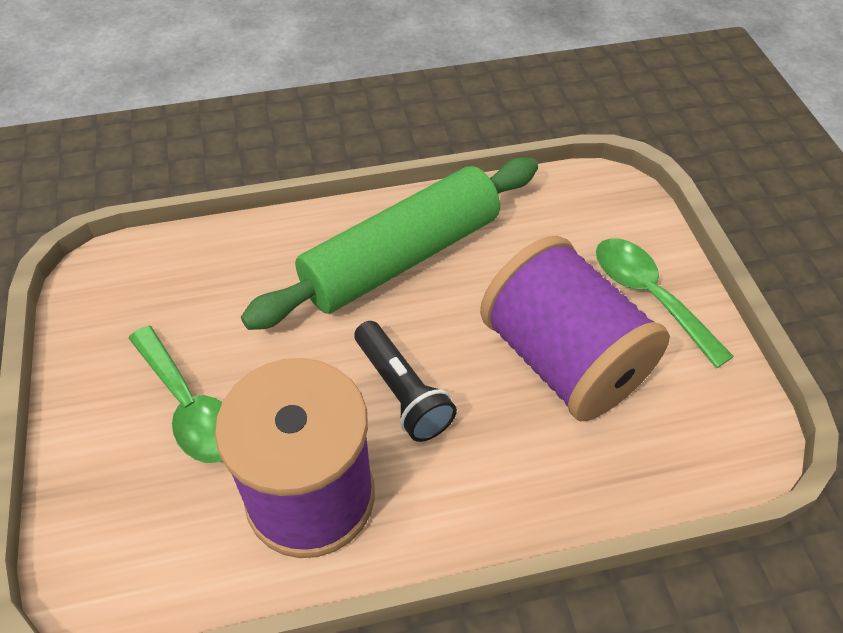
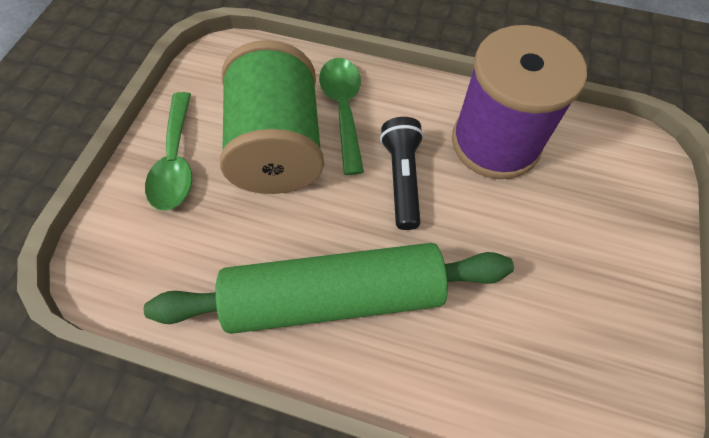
camera: 150 degrees left, 10 degrees up
(189, 406) = (565, 242): green spoon -> green spoon (343, 109)
(563, 360) = (278, 147): purple spool -> green spool

